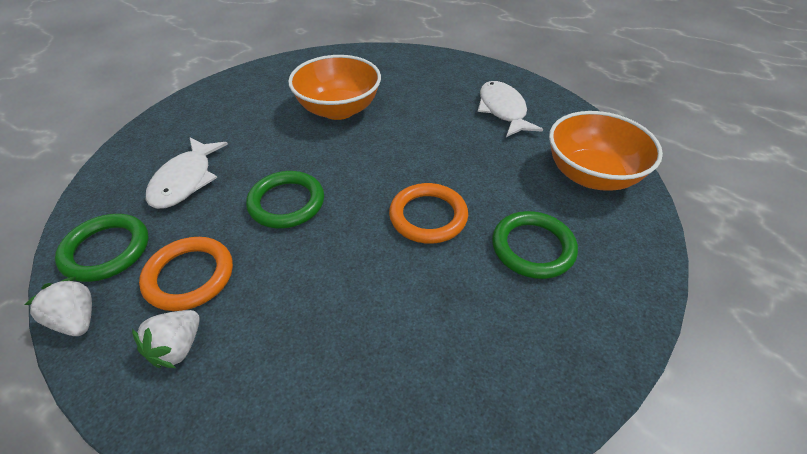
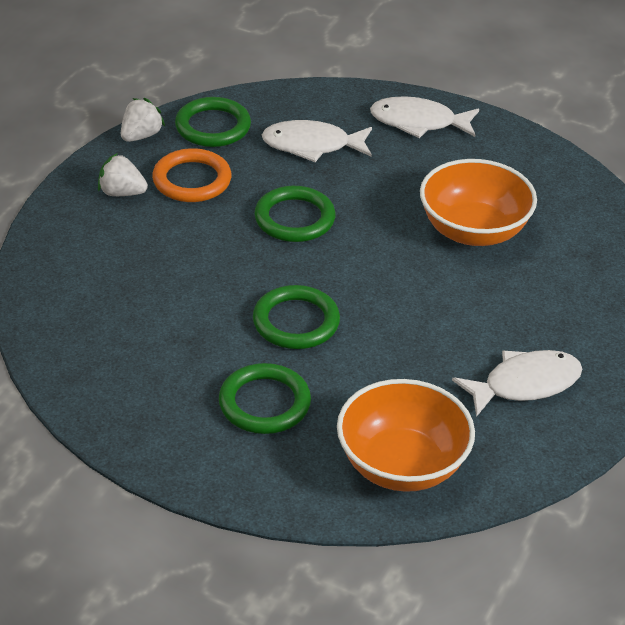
camera: 80 degrees right, 5 degrees down
(193, 117) = (418, 122): none -> white fish
(428, 216) = (296, 322): orange ring -> green ring

